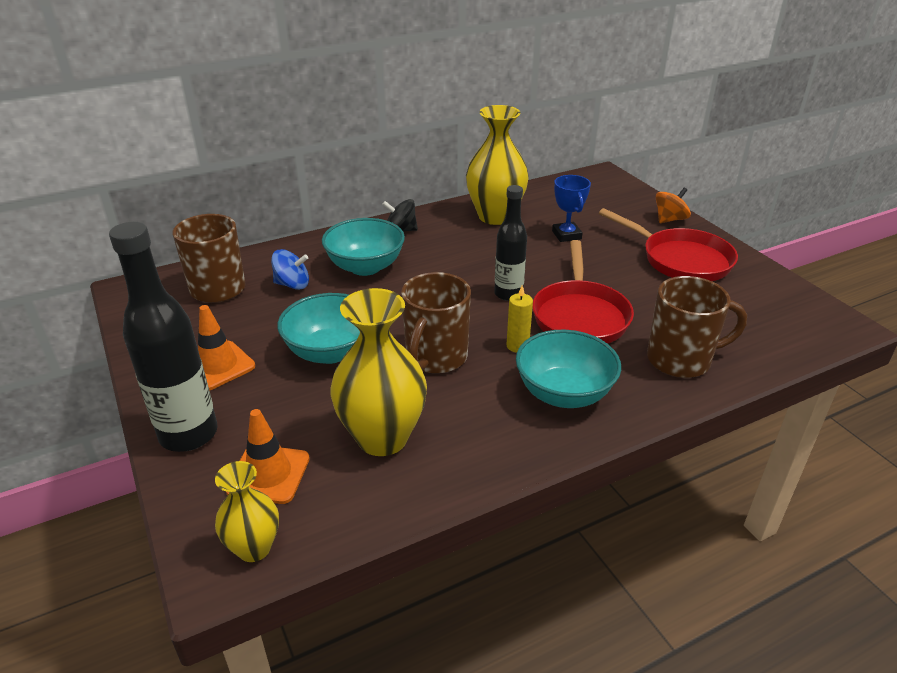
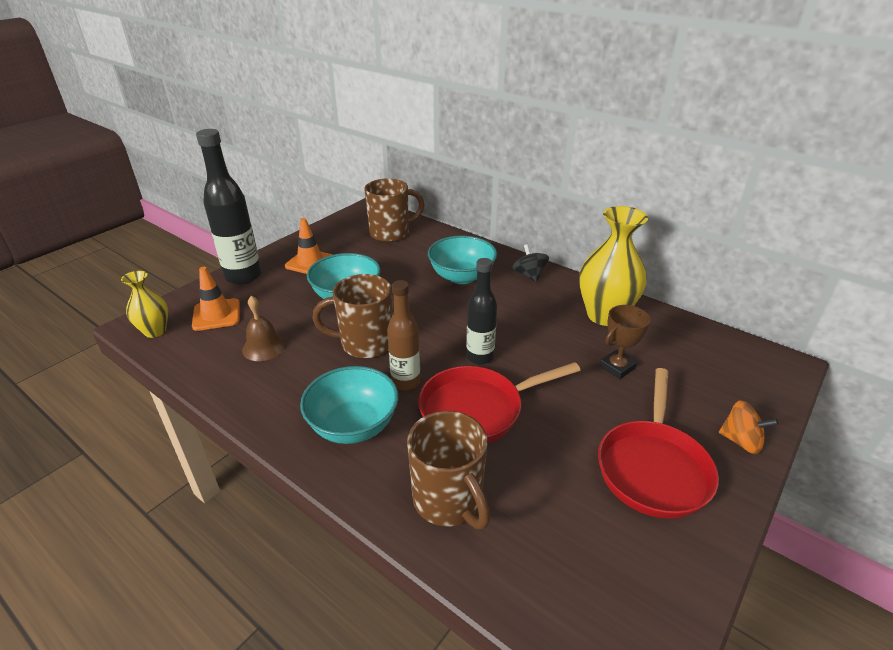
camera: 65 degrees right, 0 degrees up
(292, 284) = (415, 256): blue spinning top -> none
(382, 437) = (264, 347): yellow vase -> brown bell
(517, 346) = (405, 382): yellow candle -> brown bottle
(566, 235) = (617, 367): blue trophy -> brown trophy

